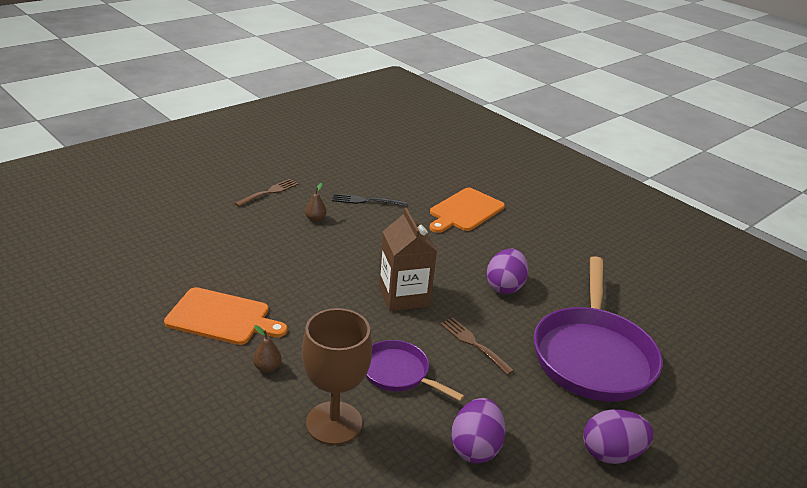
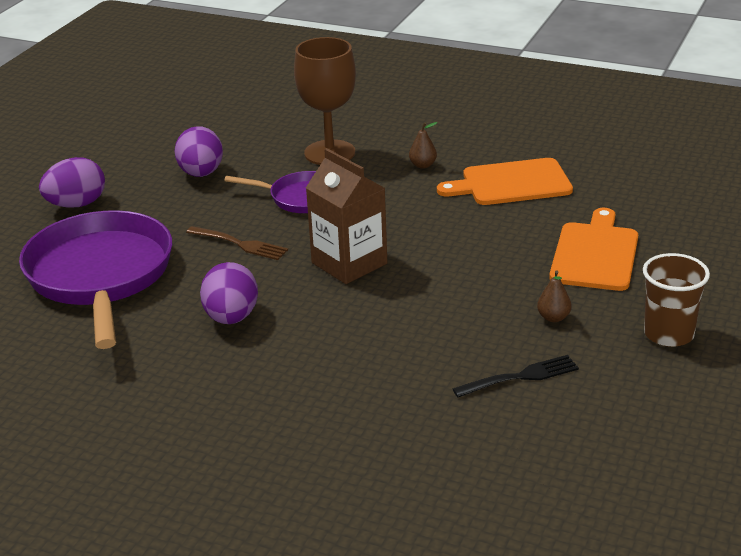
camera: 160 degrees right, 0 degrees up
(269, 192) = (668, 334): brown fork -> brown cup
(465, 211) = (352, 422): orange cutting board -> orange cutting board (595, 254)

